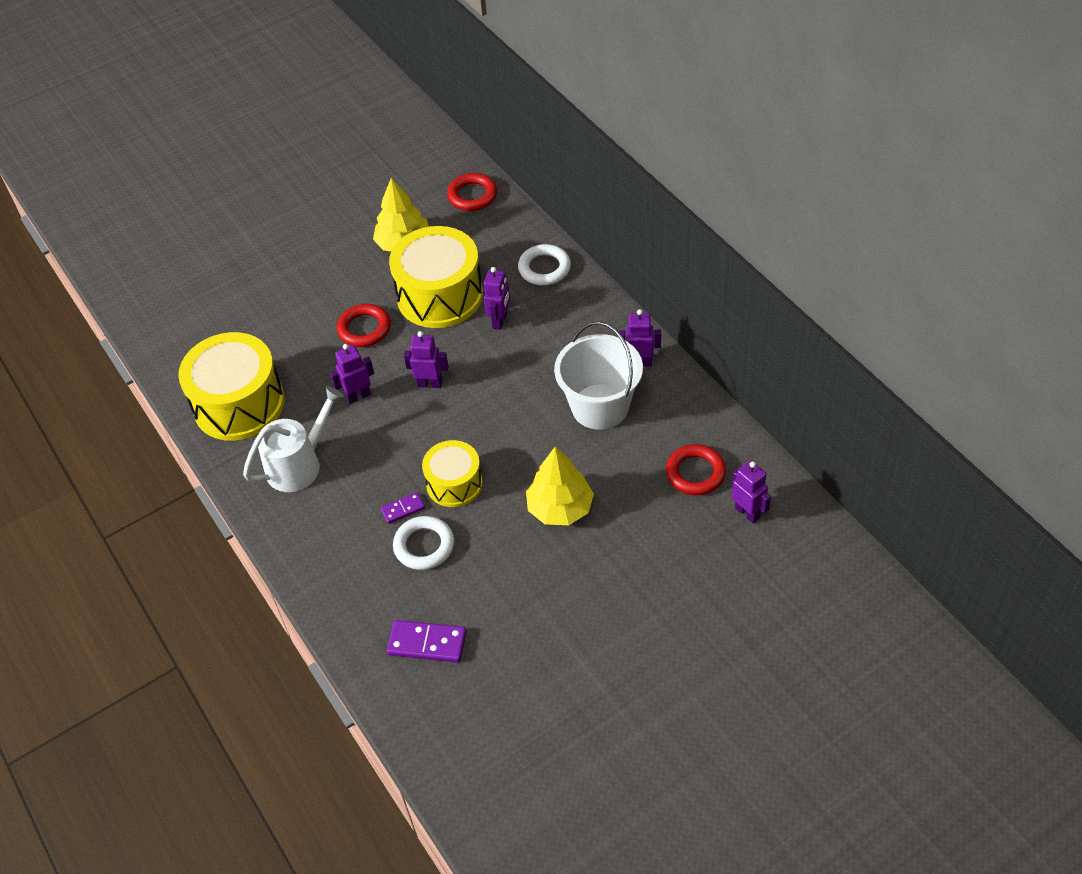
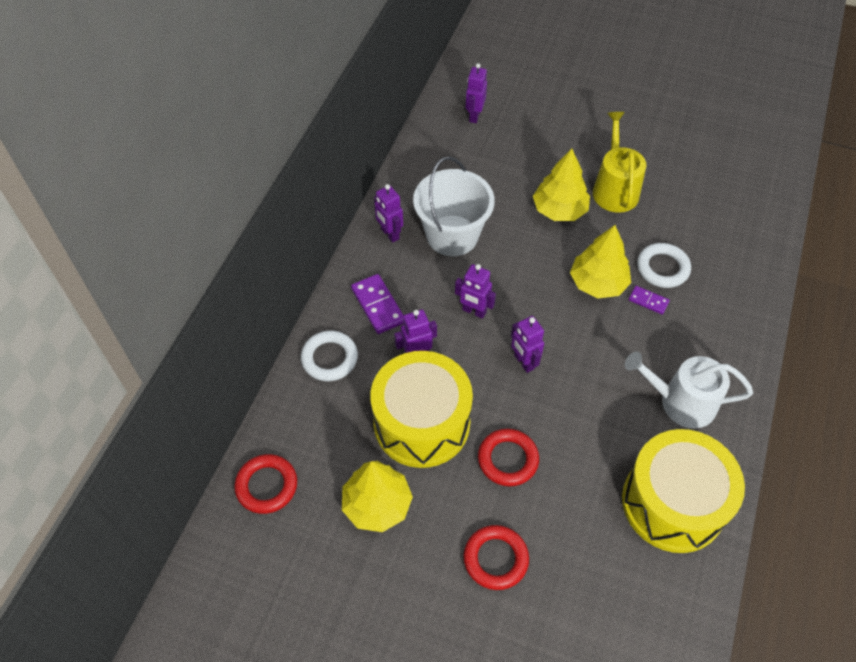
camera: 130 degrees left, 5 degrees up
(358, 396) = (580, 408): purple robot -> purple robot (474, 311)
(427, 643) = (724, 220): purple domino -> purple domino (378, 305)
(454, 483) = (598, 283): yellow drum -> yellow tree
(546, 573) = (614, 189): none -> yellow watering can
(695, 473) = (465, 154): red ring -> red ring (495, 559)

